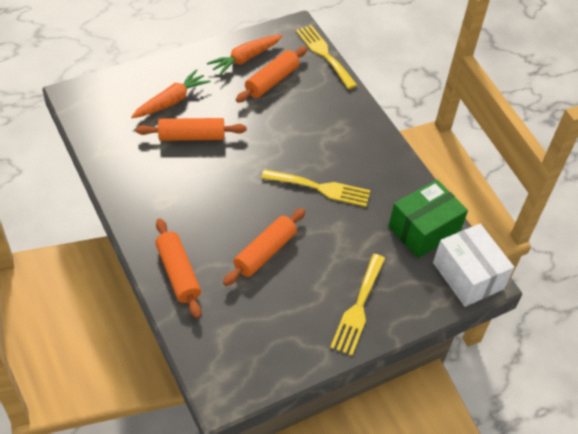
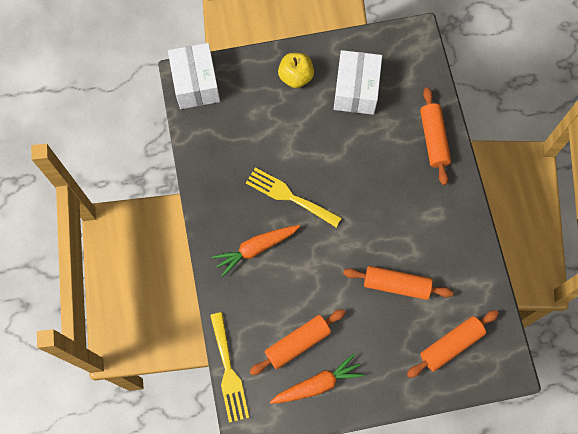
camera: 160 degrees left, 20 degrees up
(171, 101) = (409, 337): orange carrot -> orange carrot (256, 248)
(265, 252) = (357, 142): orange rolling pin -> orange rolling pin (451, 345)
(282, 308) = (356, 90): none -> white box
(358, 308) = (296, 77): yellow fork -> yellow apple
(424, 230) = (213, 133): green box -> none

